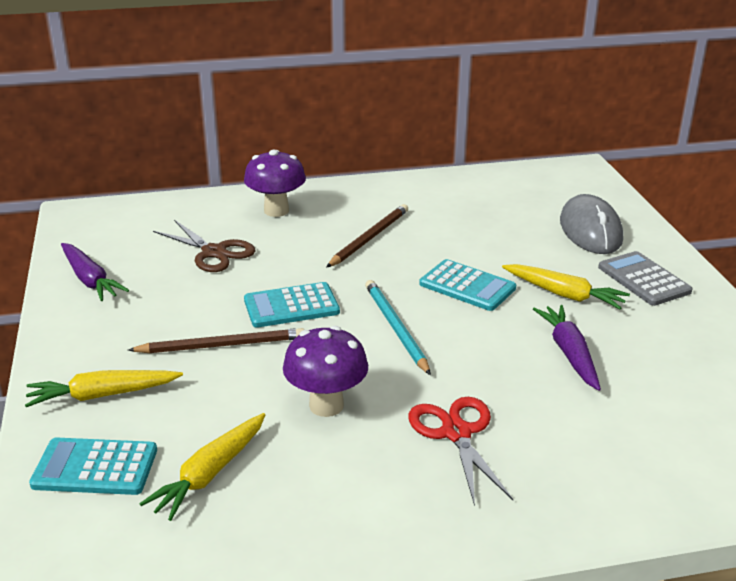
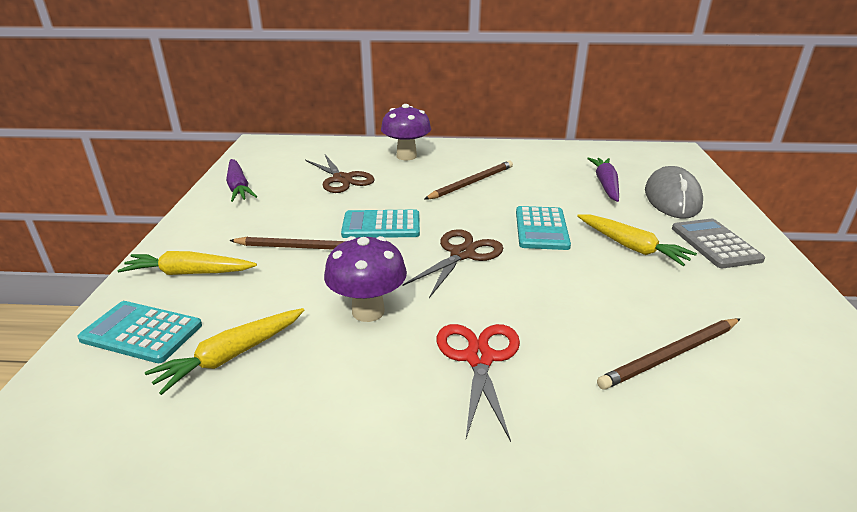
camera: 15 degrees right, 0 degrees up
(395, 328) = (462, 254): turquoise pencil -> brown scissors
(467, 286) = (541, 229): turquoise calculator -> turquoise calculator turned 45 degrees clockwise
(569, 353) = (621, 300): purple carrot -> purple carrot (605, 185)
(627, 400) = (670, 355): none -> brown pencil

